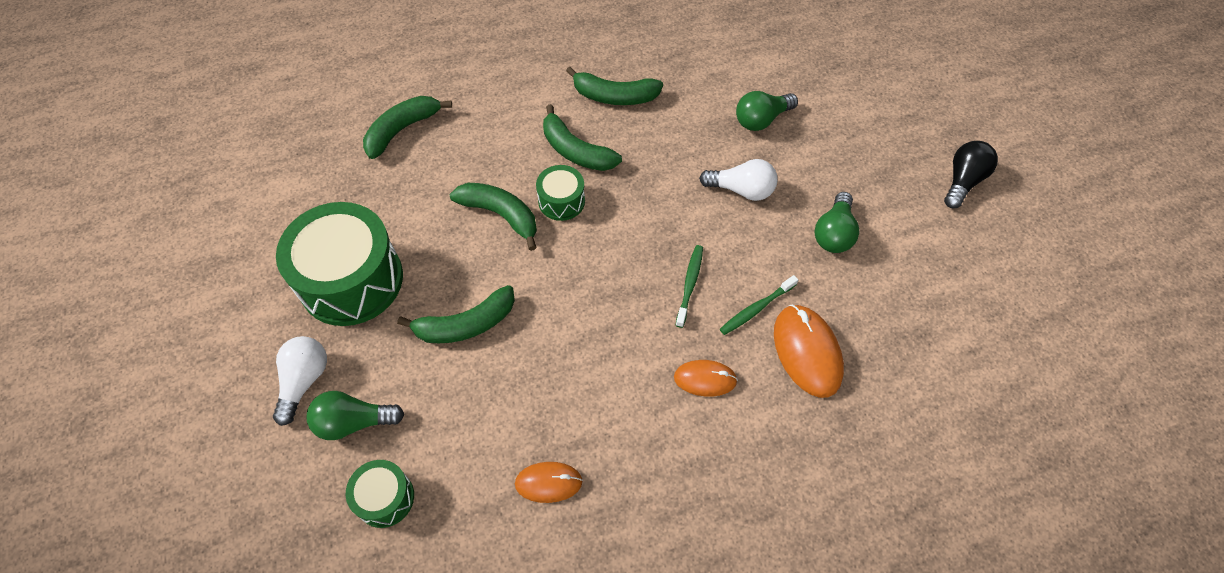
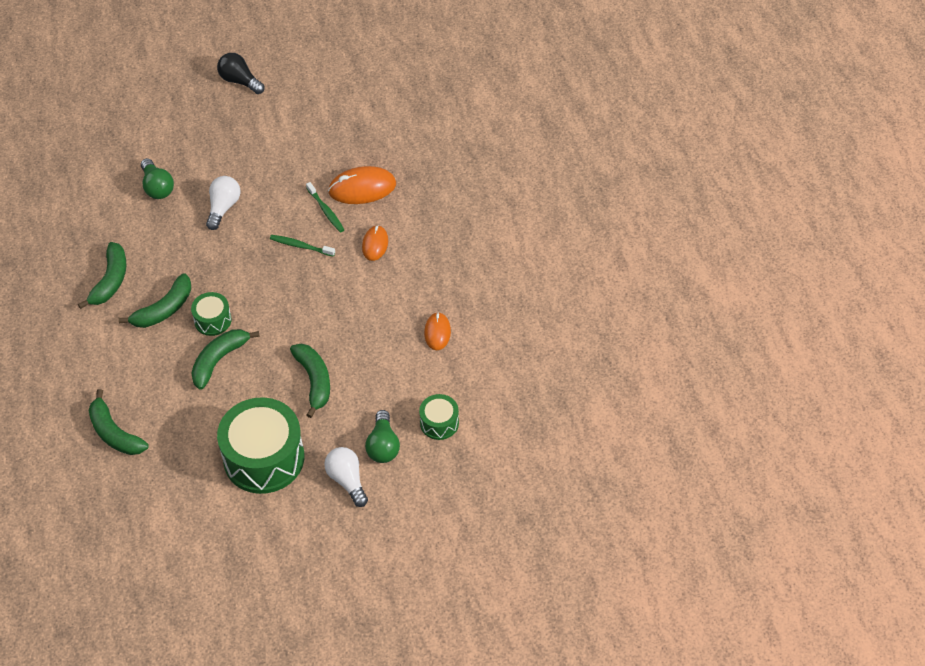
camera: 85 degrees left, 5 degrees down
(304, 381) = (347, 480): white light bulb -> white light bulb turned 45 degrees clockwise
(834, 233) = (271, 160): green light bulb -> none

